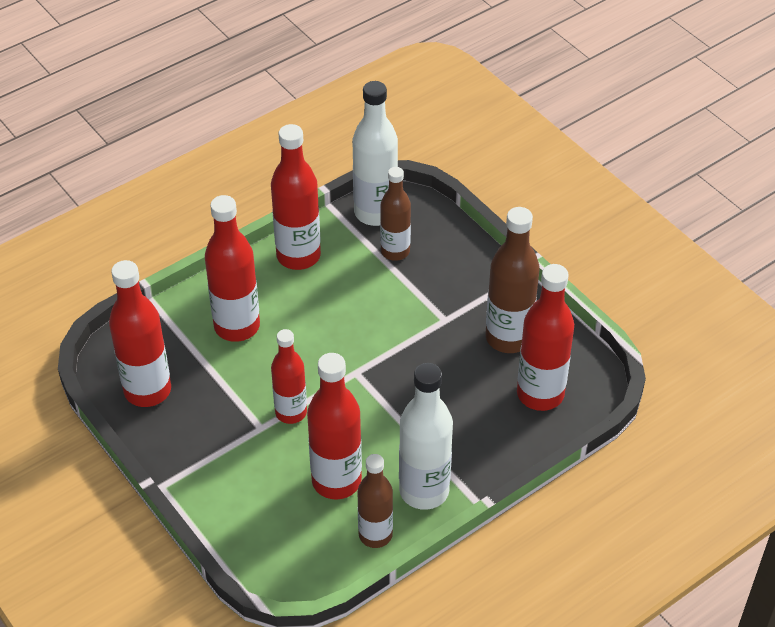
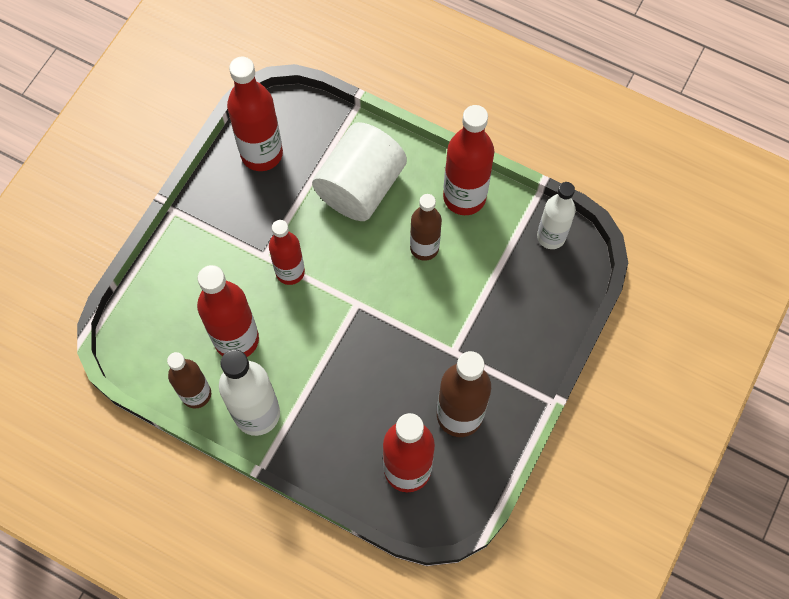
camera: 65 degrees right, 20 degrees up
(237, 326) = (360, 187): red bottle -> white cylinder
(375, 213) = (551, 237): white bottle -> white bottle, size x0.66
(395, 251) = (512, 274): brown bottle -> brown bottle (424, 248)

